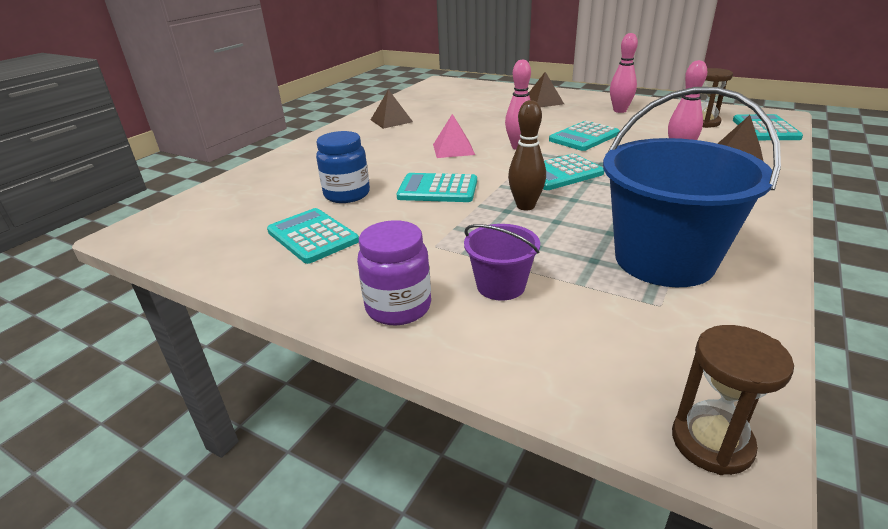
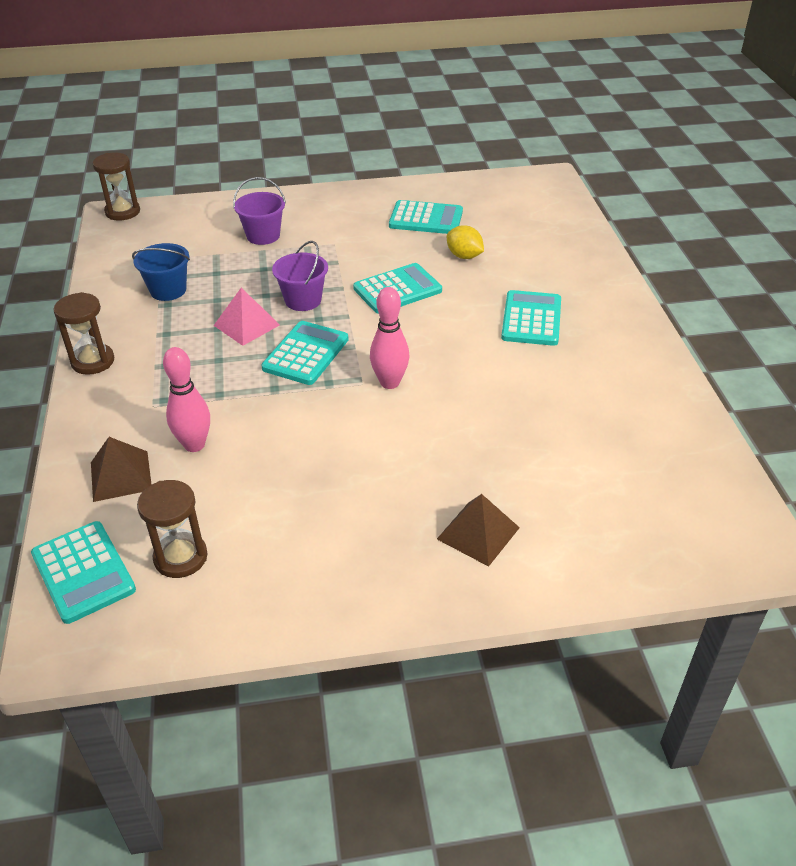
camera: 140 degrees right, 10 degrees up
(347, 194) = (464, 256): blue jar -> yellow lemon
(391, 121) = (616, 375): brown pyramid -> none
(398, 307) = (308, 206): purple jar -> none
(453, 149) = (457, 349): pink pyramid -> pink pyramid (246, 325)
(525, 206) = (303, 300): brown bowling pin -> purple bucket
(584, 137) = (330, 437): turquoise calculator -> turquoise calculator (531, 319)
(619, 111) = (329, 549): pink bowling pin -> none
(664, 259) = (168, 290): blue bucket -> blue bucket, size x0.48
(766, 219) = (93, 361): none -> brown hourglass

